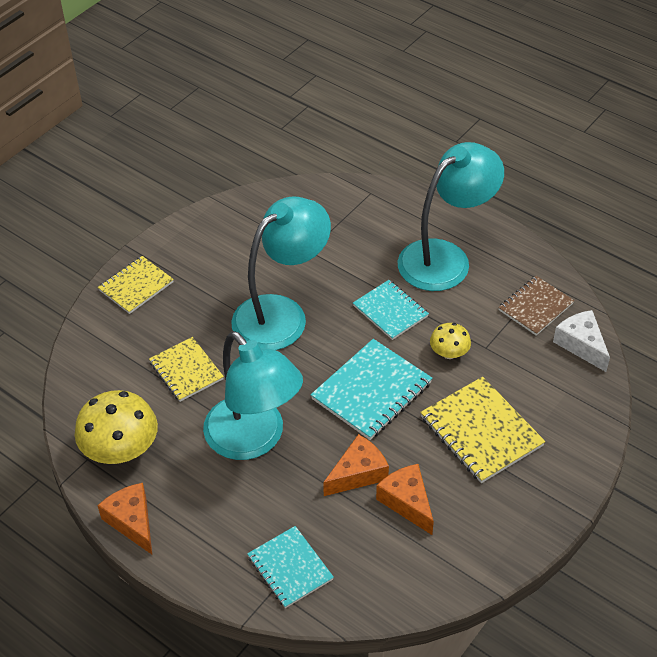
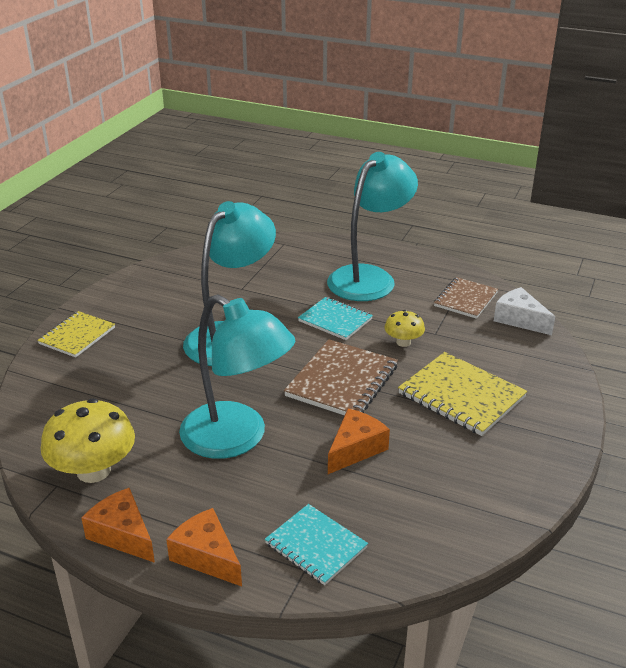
camera: 15 degrees left, 15 degrees down
(186, 370) = (147, 393): yellow notebook -> none
(371, 391) = (342, 381): turquoise notebook -> brown notebook
(407, 502) = (415, 464): orange cheese -> orange cheese (206, 556)

